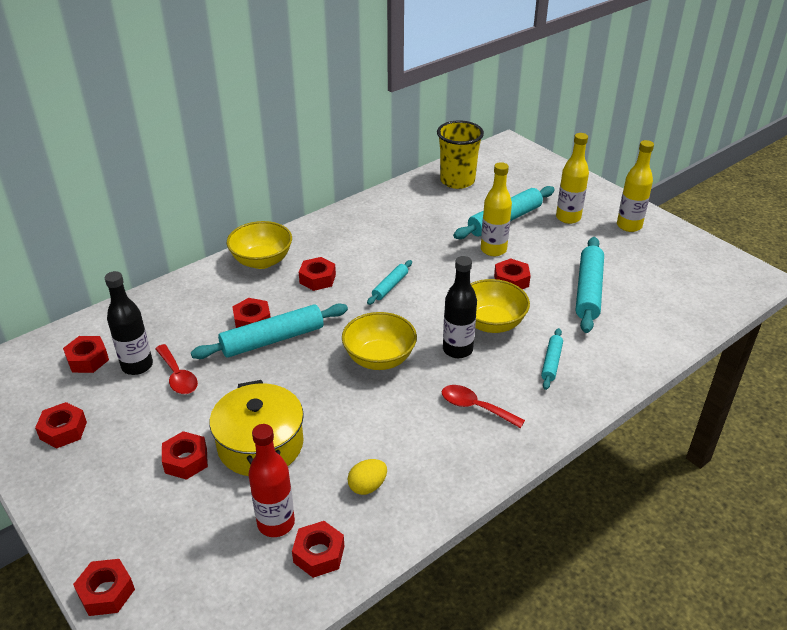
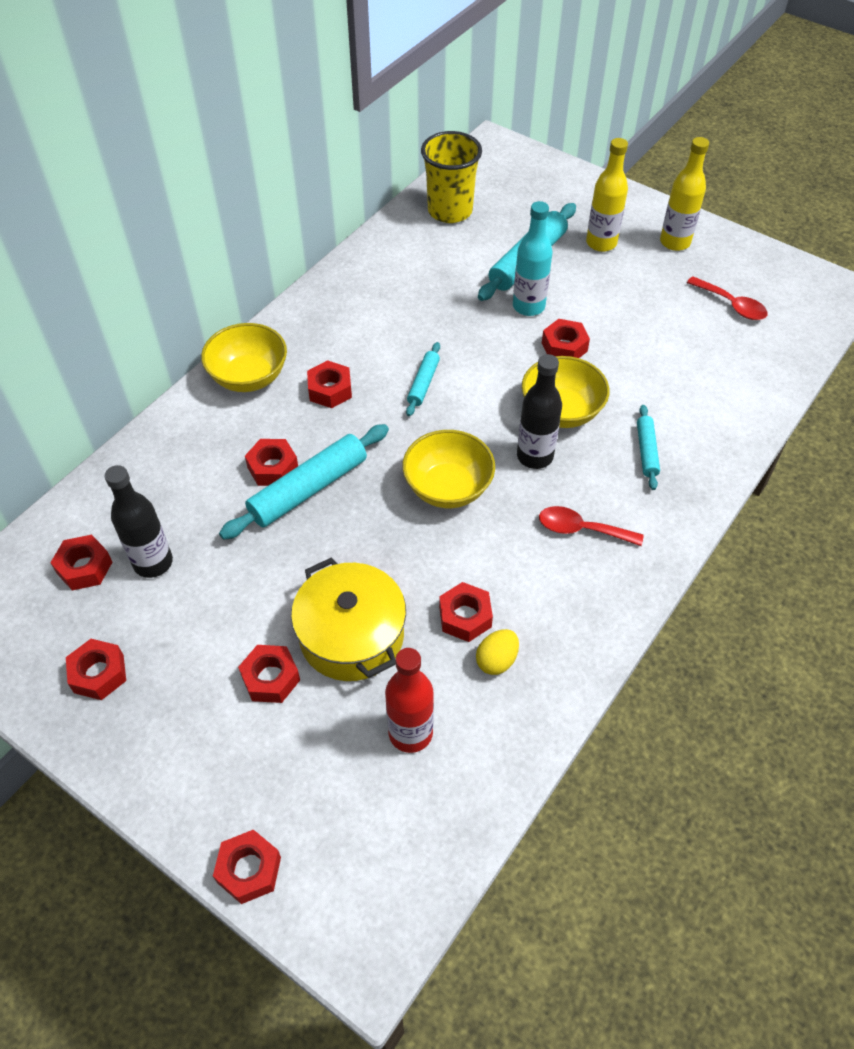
camera: 15 degrees left, 15 degrees up
(178, 376) = (211, 566): red spoon -> red spoon (731, 305)
(319, 554) = (474, 759): red nut -> red nut (465, 617)
(493, 250) = (528, 306): yellow bottle -> turquoise bottle
(588, 291) = (657, 344): turquoise rolling pin -> none

